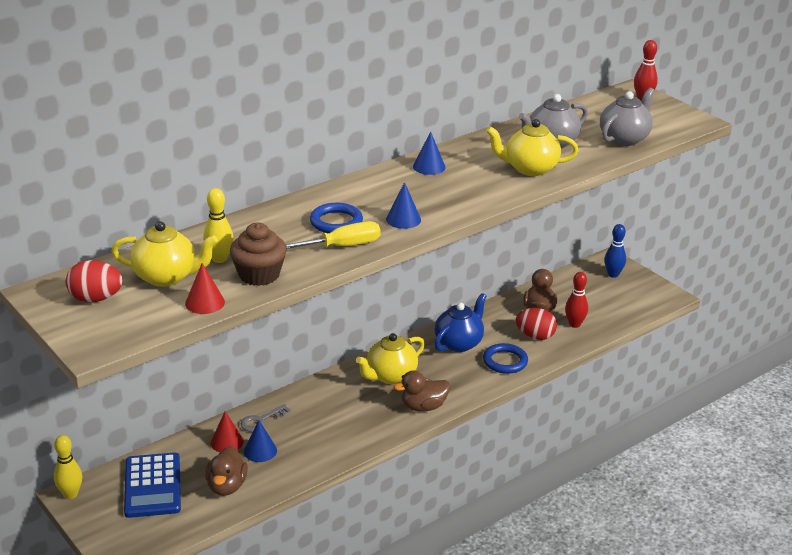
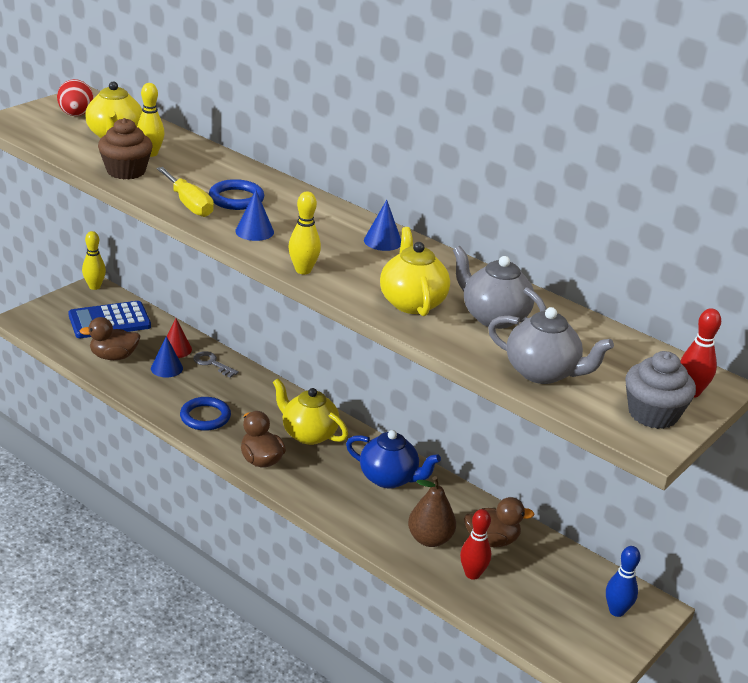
camera: 75 degrees right, 0 degrees up
(205, 302) = (75, 153): red cone -> none
(476, 205) = (303, 270): none -> yellow bowling pin
(505, 361) = (366, 516): blue ring -> blue ring (205, 417)
(535, 336) = (430, 539): red egg -> brown pear
(669, 114) = (653, 414): none -> grey cupcake

